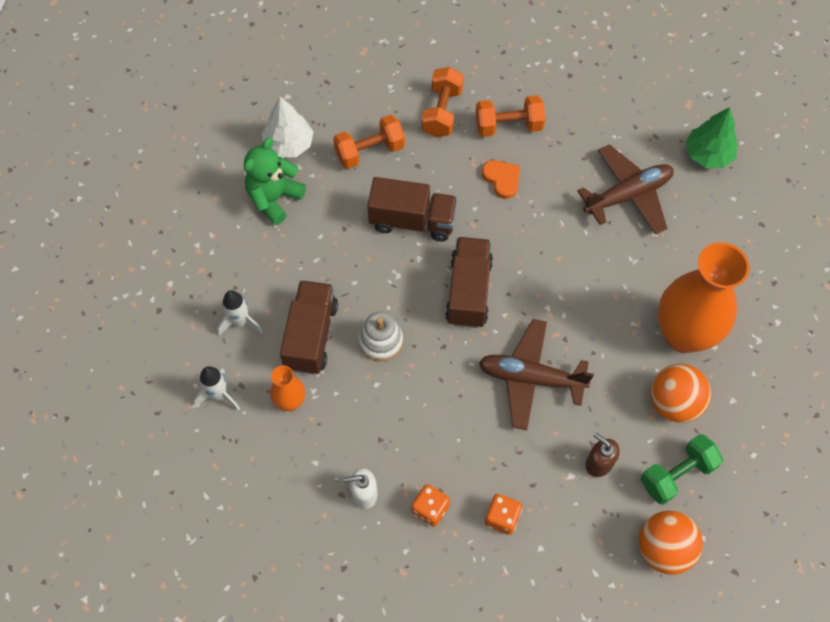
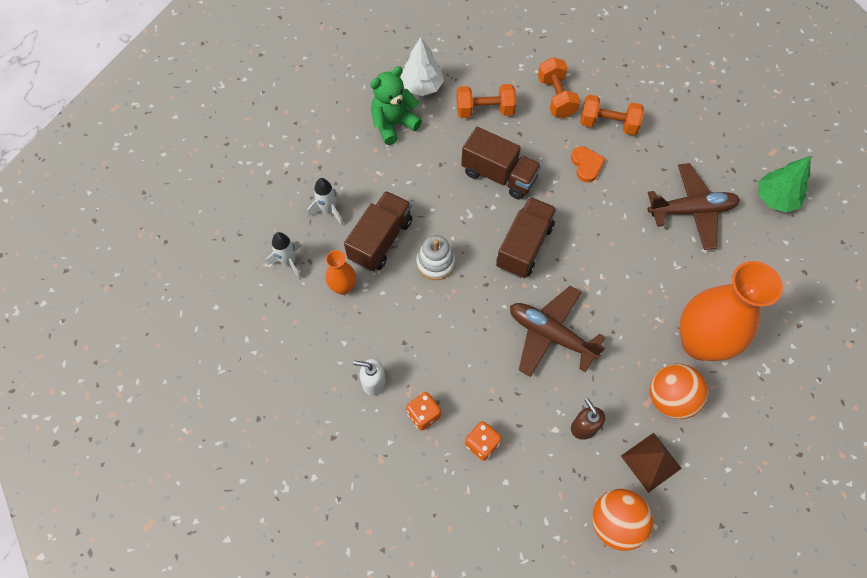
camera: 20 degrees right, 0 degrees up
(442, 112) = (556, 97): orange dumbbell -> orange dumbbell turned 45 degrees counterclockwise
(677, 474) = (651, 462): green dumbbell -> brown pyramid

